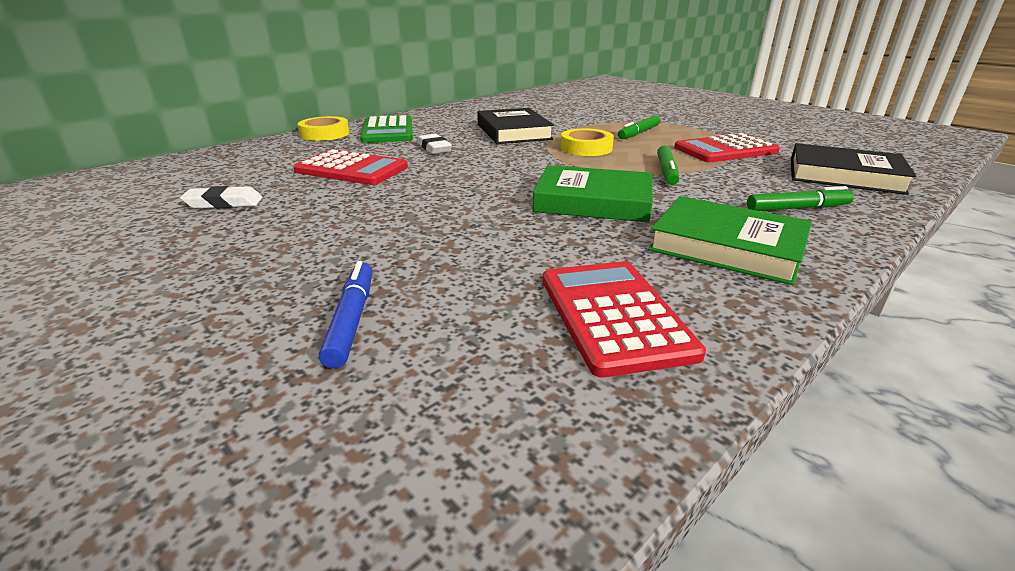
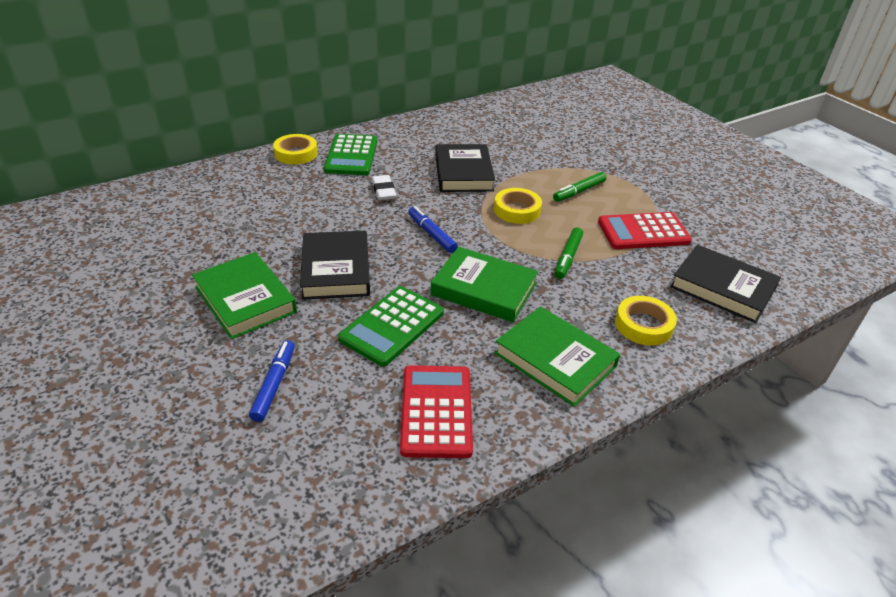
camera: 10 degrees right, 10 degrees up
(224, 203) = (206, 246): white eraser -> none
(286, 241) = (245, 299): none -> green book
(351, 169) = (307, 214): red calculator -> none
(403, 204) = (336, 270): none -> black book
(499, 241) = (392, 326): none -> green calculator
(505, 170) = (432, 234): none -> blue marker
(796, 208) = (643, 325): green marker -> yellow tape

